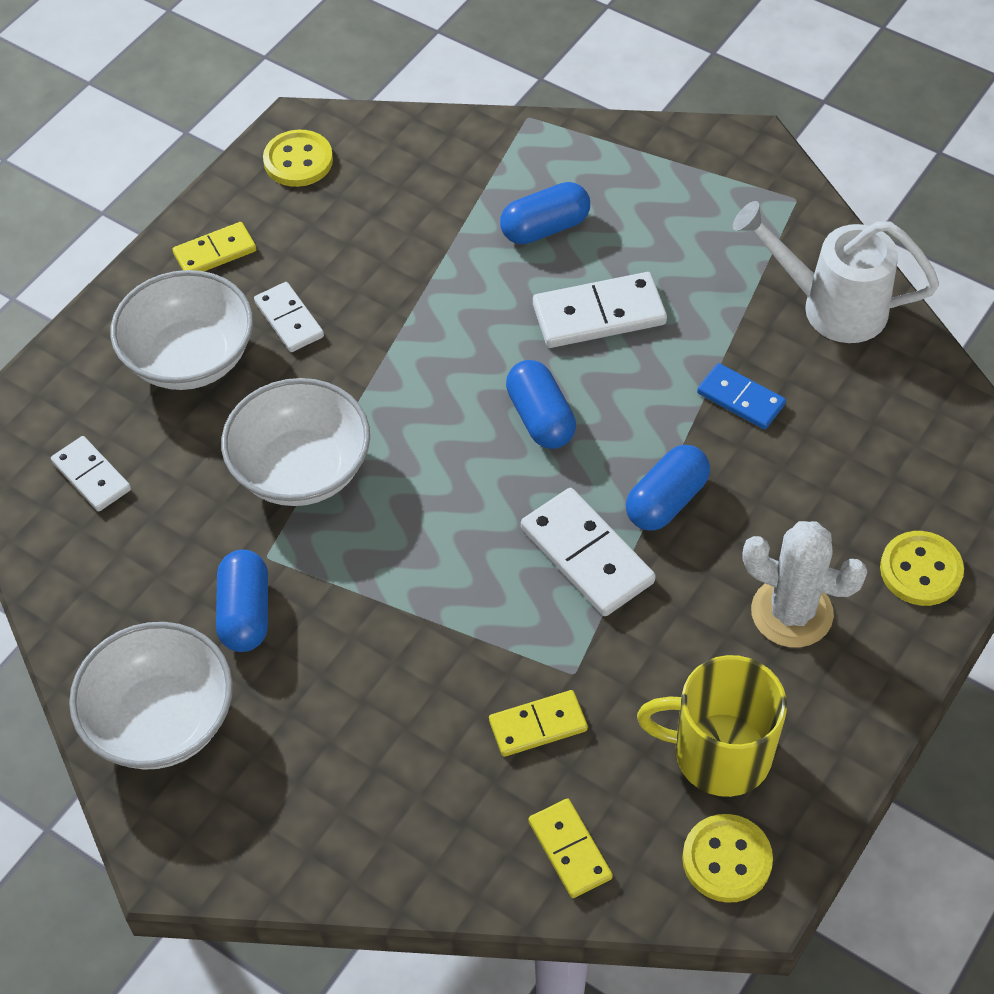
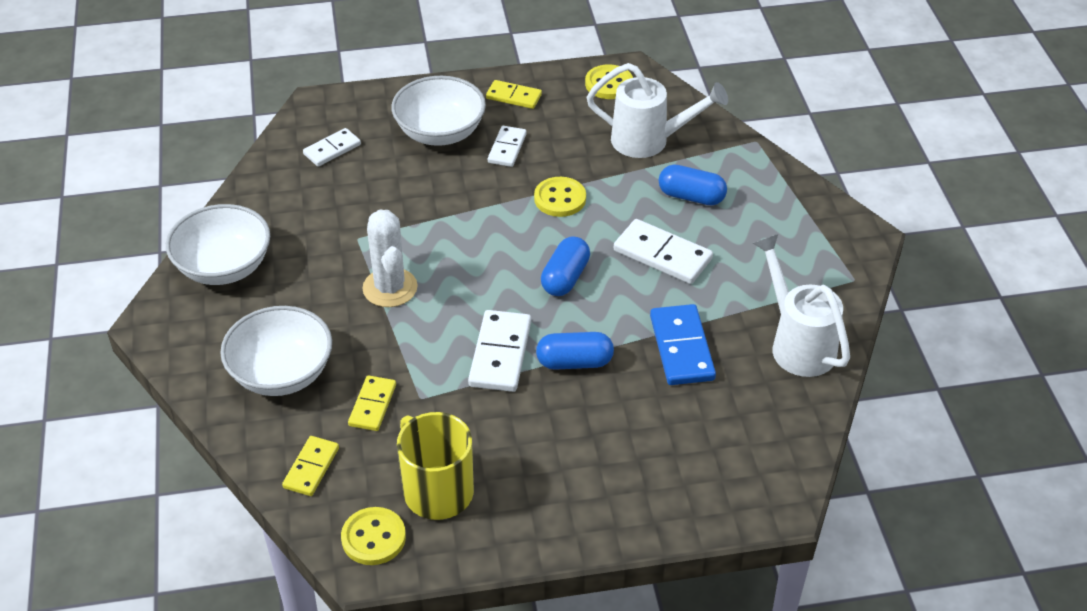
camera: 45 degrees right, 10 degrees down
(91, 476) = (332, 149): white domino -> white domino turned 45 degrees clockwise
(245, 613) = (316, 253): blue capsule -> none
(301, 469) = (423, 214): white bowl -> white bowl (281, 373)
(426, 196) = (650, 141): none -> white watering can
(538, 726) = (372, 405): yellow domino -> yellow domino turned 75 degrees clockwise
(741, 399) = (682, 348): blue domino -> blue domino, size x1.58
(791, 612) = (564, 463): white cactus -> white cactus (390, 288)
(920, 570) = (662, 502): yellow button -> yellow button (560, 199)

